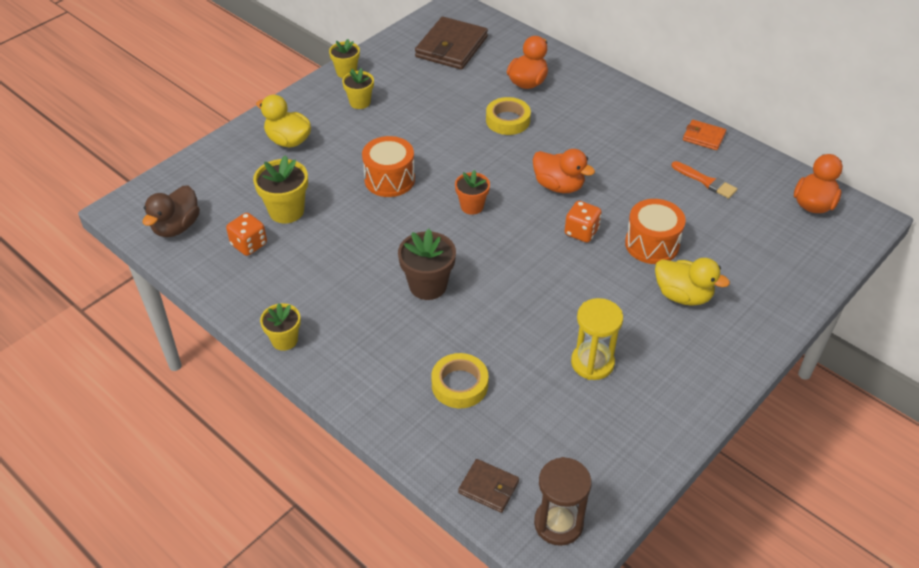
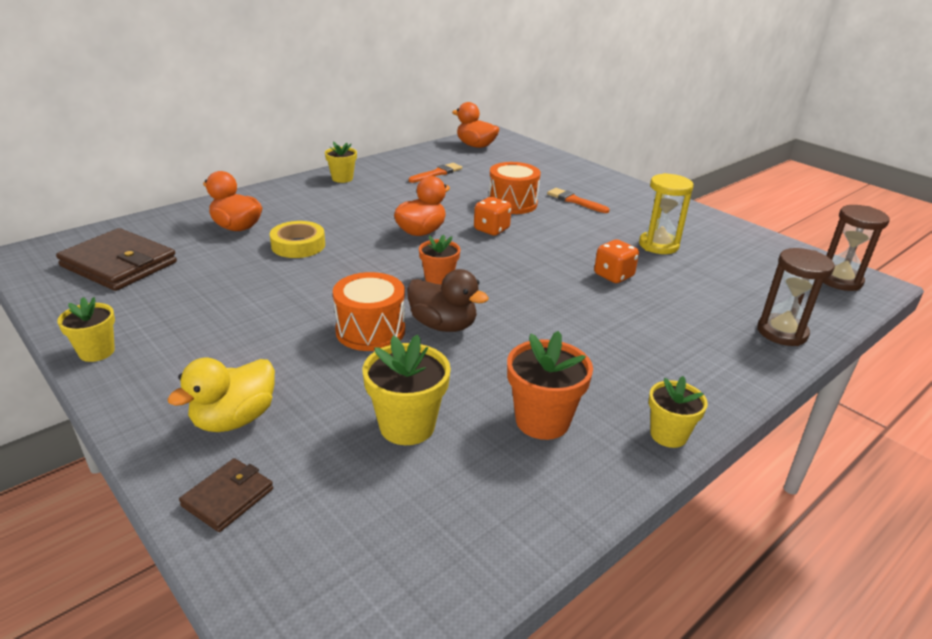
camera: 85 degrees left, 15 degrees down
(176, 227) = (413, 570): brown duck -> brown duck (443, 325)
(249, 244) = (476, 469): orange dice -> orange dice (613, 276)
(295, 274) = (542, 421): none -> orange flower pot
(360, 102) = (185, 344): yellow flower pot -> yellow flower pot (342, 178)
(428, 286) = (565, 318): brown flower pot -> none
(434, 440) = (782, 332): none -> brown hourglass
(459, 385) = (704, 312): yellow tape -> none
(488, 487) = (821, 308): brown wallet -> brown wallet (228, 497)
(683, 295) = (575, 201): yellow duck -> orange brush
(703, 137) = (378, 166): orange wallet -> none

